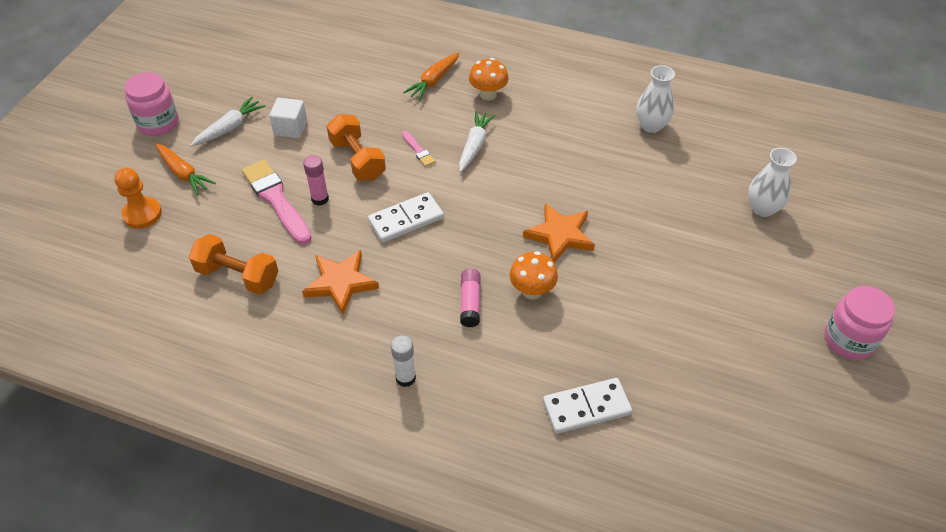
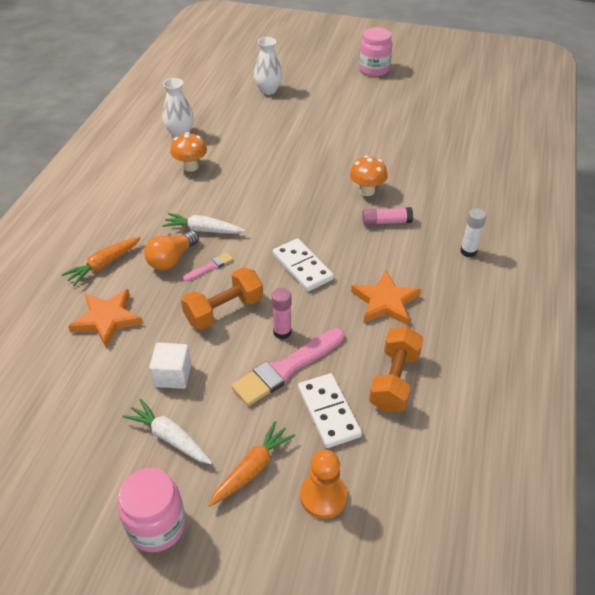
camera: 95 degrees left, 5 degrees down
(433, 81) = (104, 265): orange carrot -> orange carrot turned 105 degrees clockwise
(434, 124) = (172, 259): none -> orange light bulb
(488, 94) = (130, 225): orange mushroom -> orange mushroom (190, 167)
(560, 235) = (307, 178): orange star -> orange star (107, 319)
(586, 408) = (460, 165): white domino -> white domino (329, 412)

